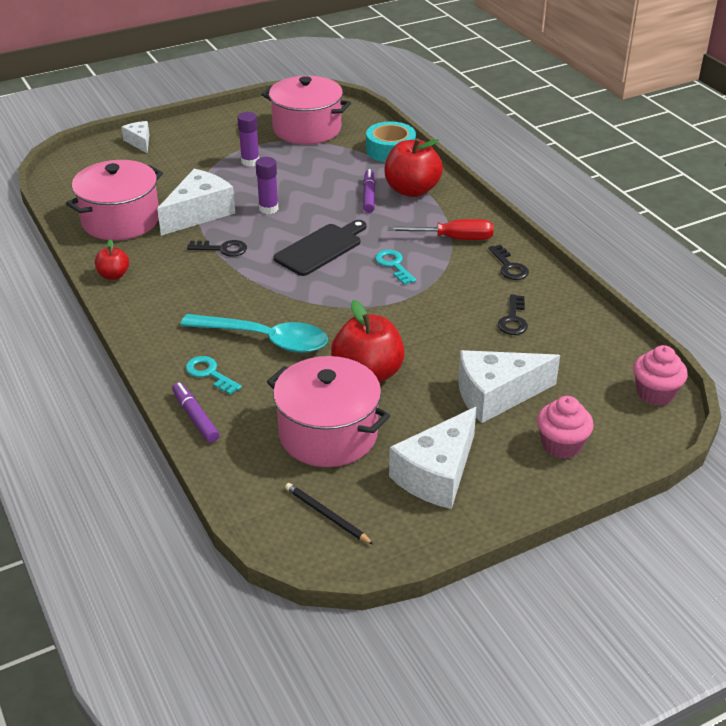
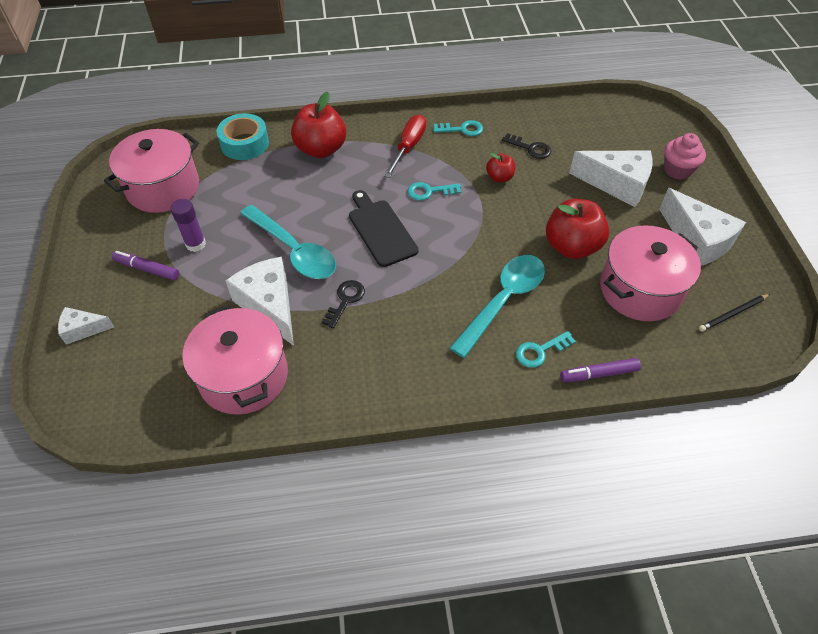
camera: 70 degrees left, 15 degrees up
(113, 275) = (348, 400): red apple -> red apple (499, 177)
(268, 209) = (293, 250): purple glue stick -> turquoise spoon
(369, 196) = (313, 177): purple marker -> purple marker (147, 269)
(496, 395) = (617, 184): white cheese -> white cheese turned 75 degrees counterclockwise
(509, 266) = (462, 129): black key -> turquoise key
(655, 393) = (634, 111): pink cupcake -> none

